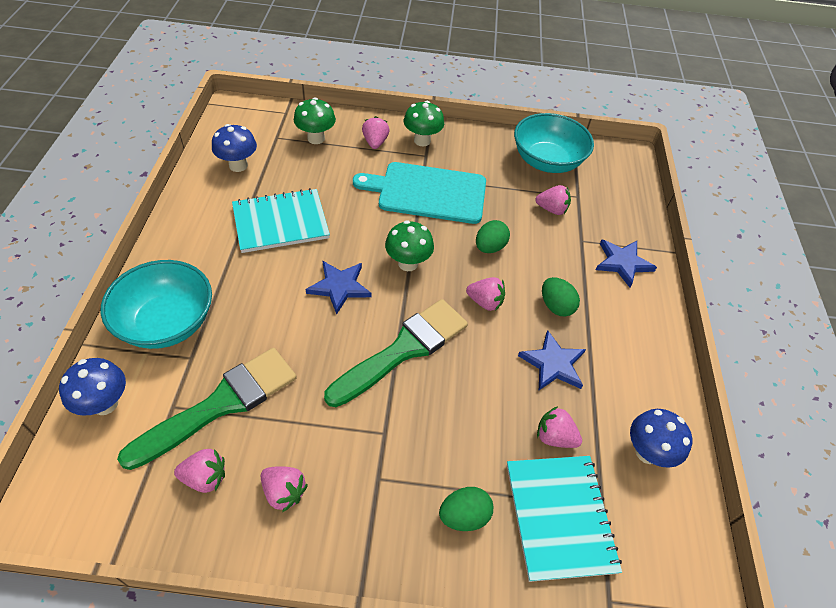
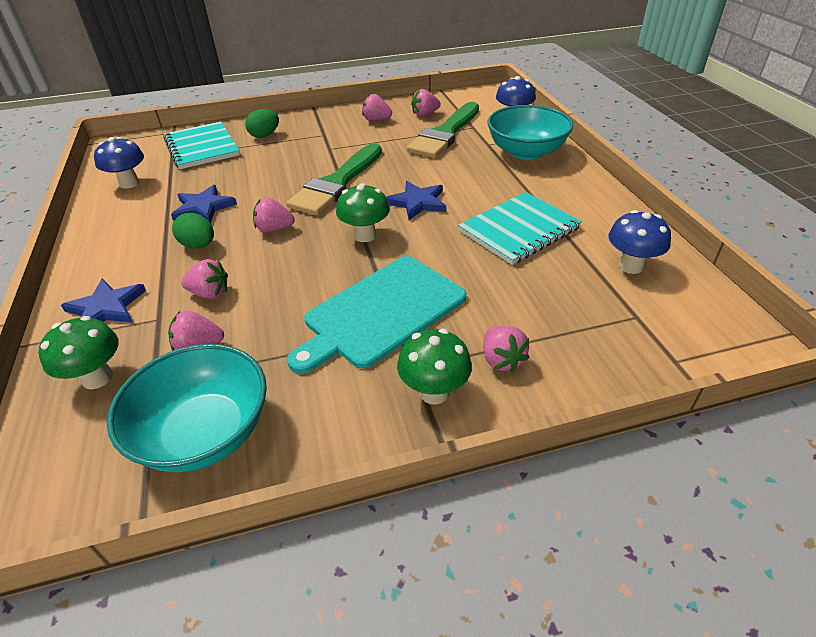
camera: 165 degrees right, 10 degrees down
(316, 138) = (586, 334): green mushroom -> green mushroom (97, 378)
(428, 192) = (381, 312): turquoise cutting board -> turquoise cutting board turned 150 degrees clockwise
(489, 247) = (280, 275): green egg -> none
(554, 437) = (204, 173): pink strawberry -> pink strawberry (210, 293)

